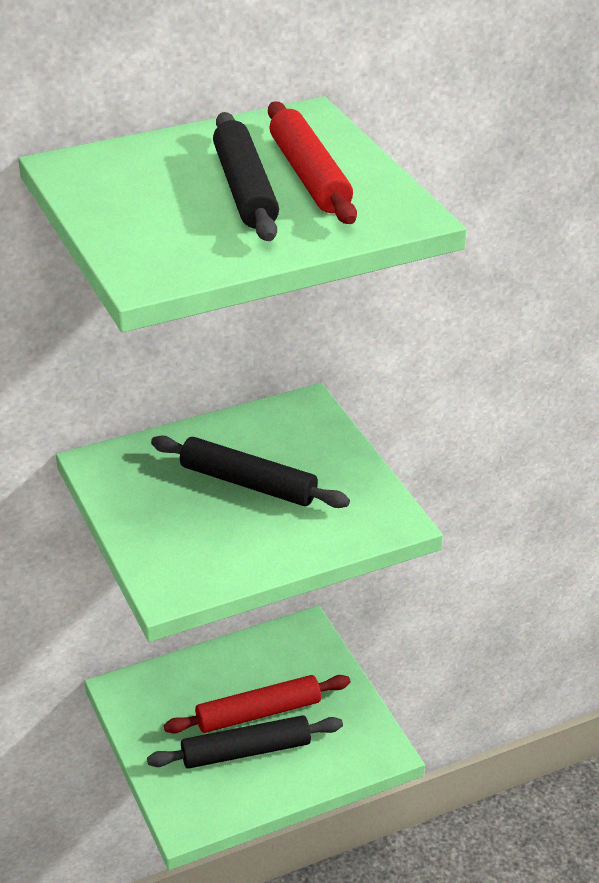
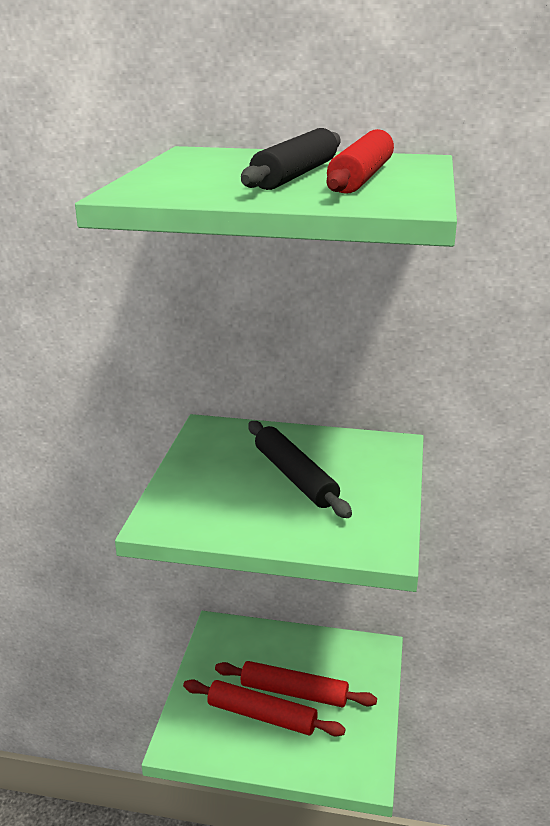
camera: 35 degrees right, 10 degrees down
(246, 751) = (262, 715): black rolling pin -> red rolling pin

